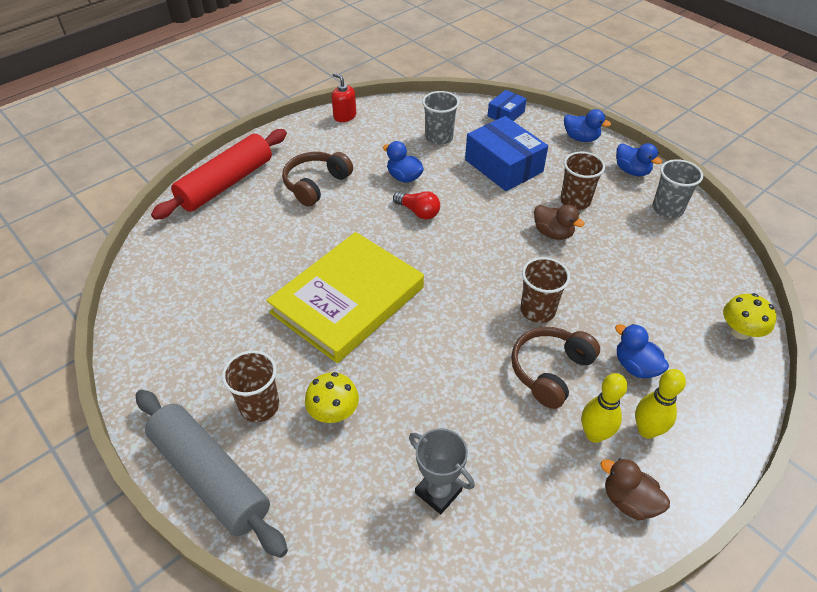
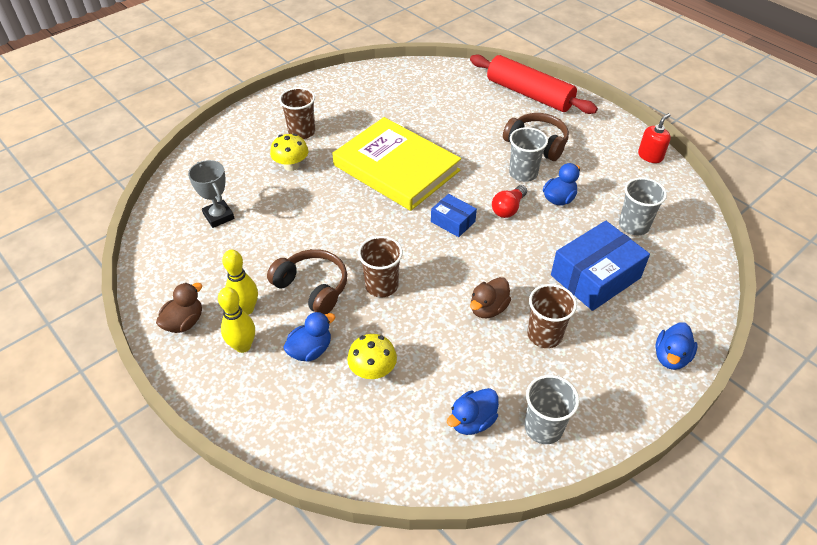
camera: 90 degrees right, 0 degrees up
(210, 476) = (253, 118): grey rolling pin -> none
(364, 198) = (523, 173): none -> grey cup
(438, 492) = (218, 216): grey trophy -> grey trophy turned 75 degrees counterclockwise
(506, 114) = (700, 286): blue box -> blue box (453, 221)
(632, 171) = (613, 402): blue duck -> blue duck (472, 421)
(740, 331) = (346, 454): yellow mushroom -> yellow mushroom (373, 370)

